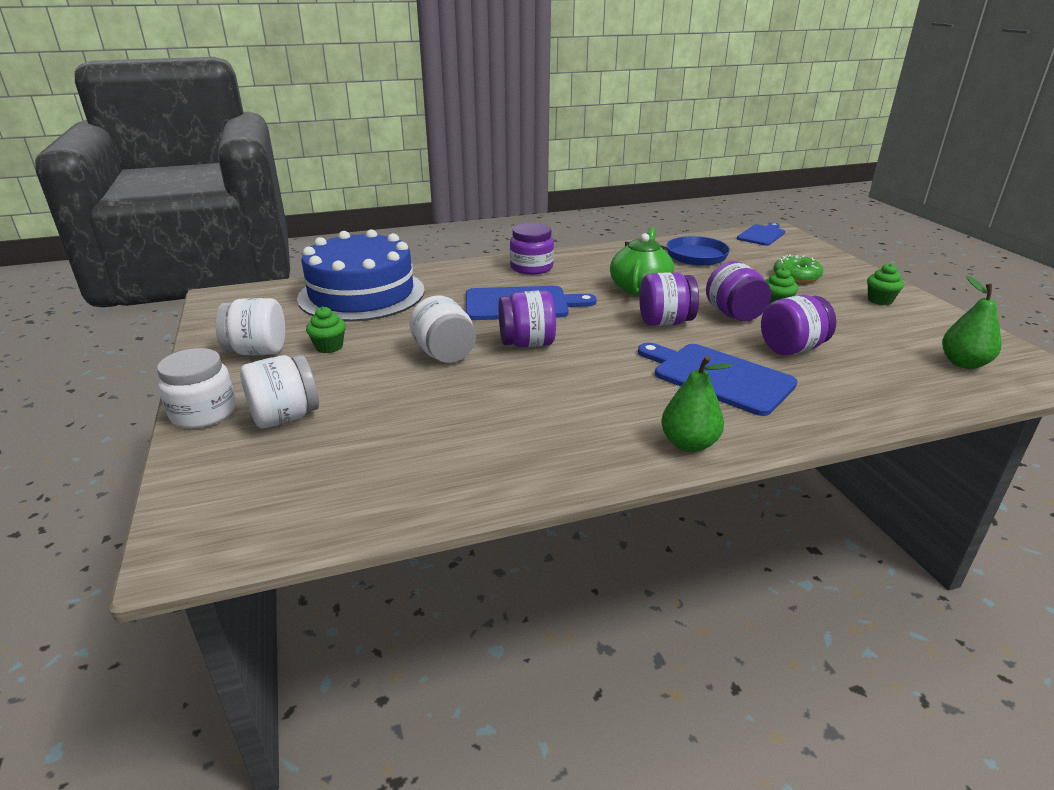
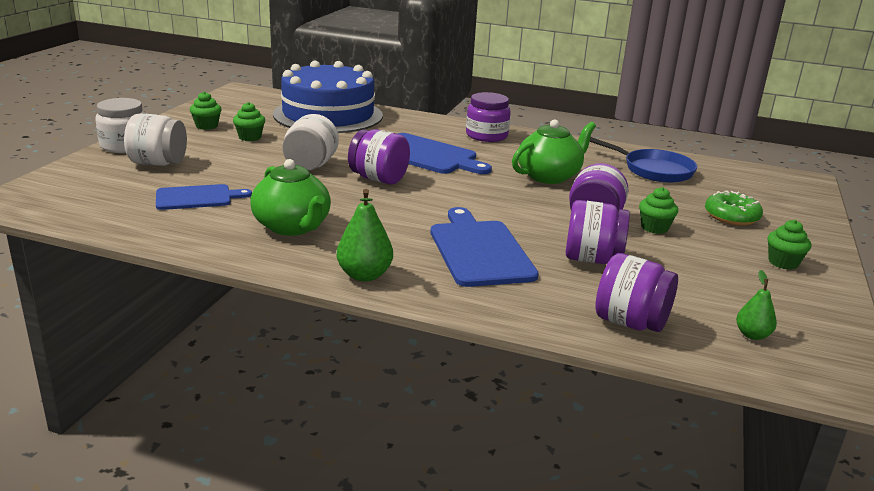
camera: 35 degrees right, 5 degrees down
(258, 351) = (207, 126): white jar -> green cupcake
(547, 426) = (292, 227): none -> green teapot
(665, 322) = (517, 204): purple jar -> purple jar (630, 322)
(761, 235) = (775, 177): blue cutting board -> blue cutting board (197, 197)
(963, 363) = (752, 335): green pear -> green pear, size x0.62

